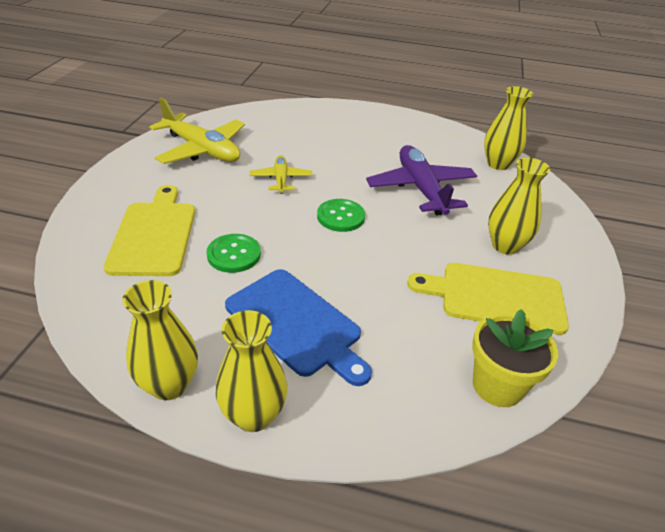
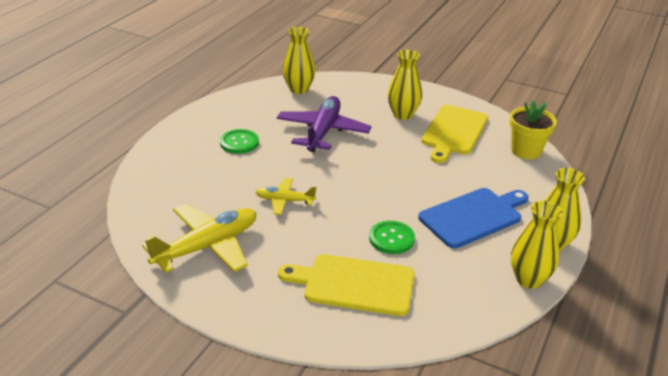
camera: 75 degrees left, 5 degrees down
(340, 216) = (351, 177): green button -> green button (239, 143)
(421, 188) = (323, 131): purple plane -> purple plane turned 105 degrees clockwise

